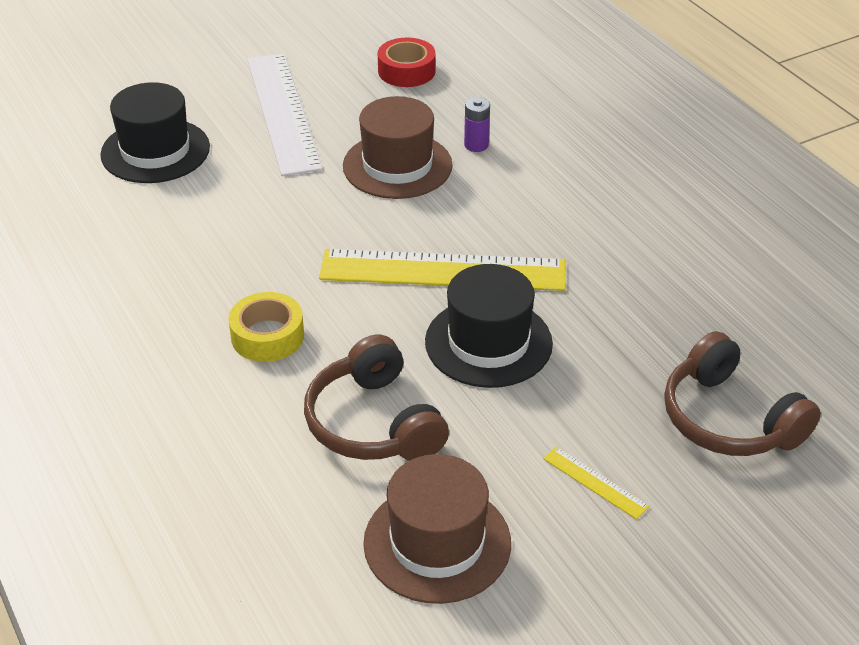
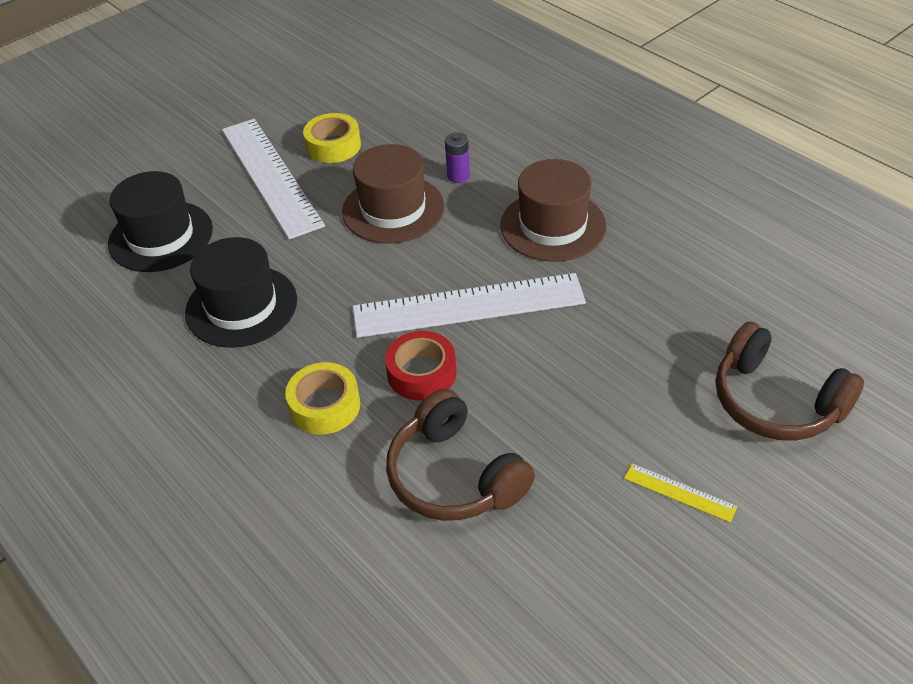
camera: 10 degrees left, 5 degrees up
(356, 94) = (333, 146): none -> yellow tape
(406, 71) = (372, 116): red tape -> red tape (422, 373)
(437, 543) = (555, 590): brown hat -> brown hat (553, 226)
(443, 270) = (468, 305): yellow ruler -> white ruler
(488, 342) = (534, 370): black hat -> black hat (241, 306)

